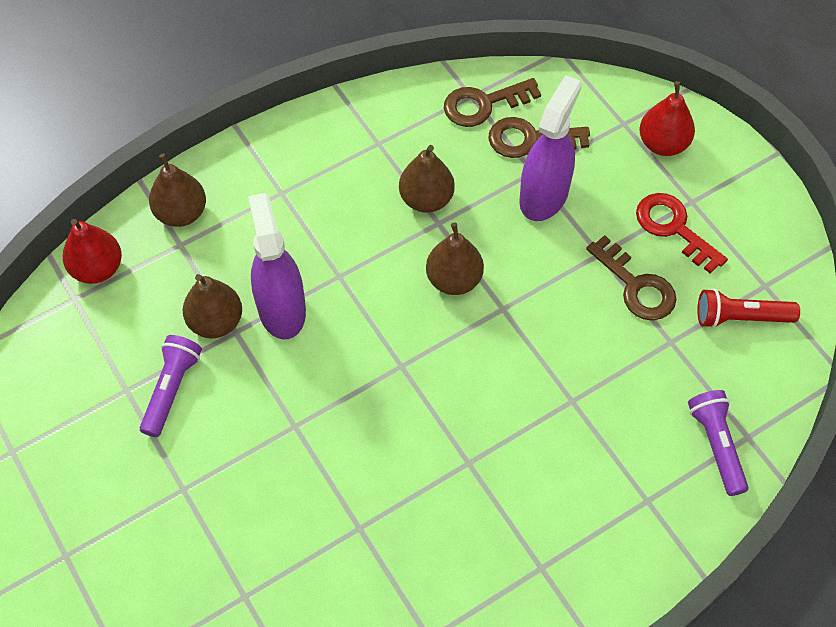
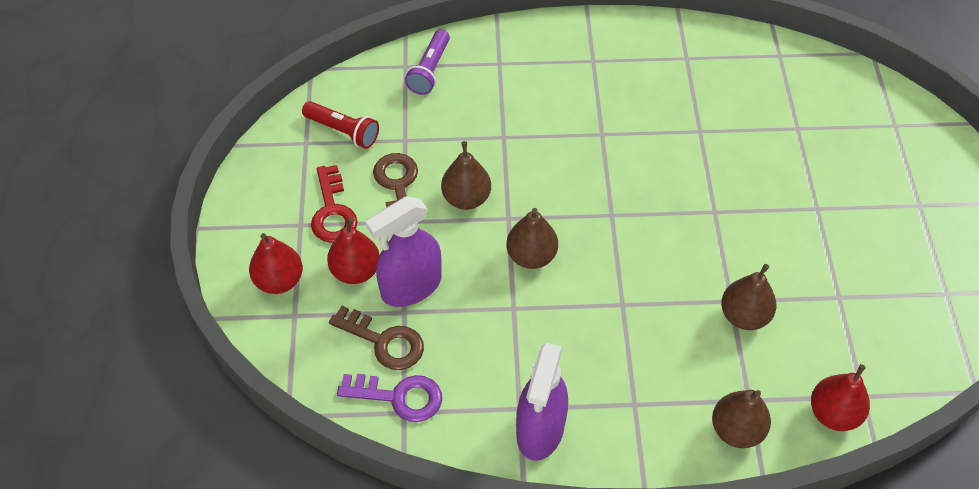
camera: 150 degrees left, 5 degrees down
(172, 389) = (801, 280): purple flashlight -> none
(281, 309) = (684, 300): purple spray bottle -> purple spray bottle (540, 430)
(426, 199) = (510, 333): brown pear -> brown pear (466, 198)
(483, 104) = (399, 397): brown key -> purple key
(604, 185) = (356, 271): none -> red pear

